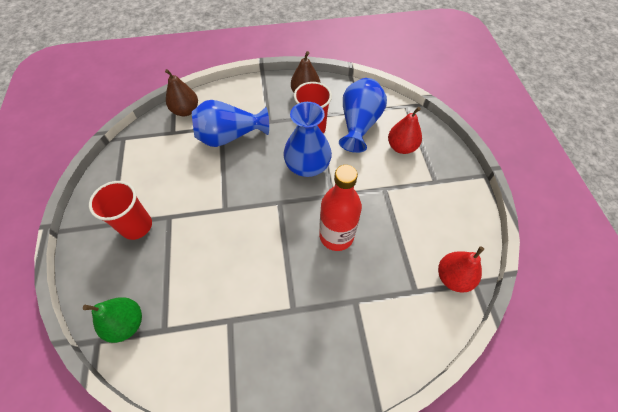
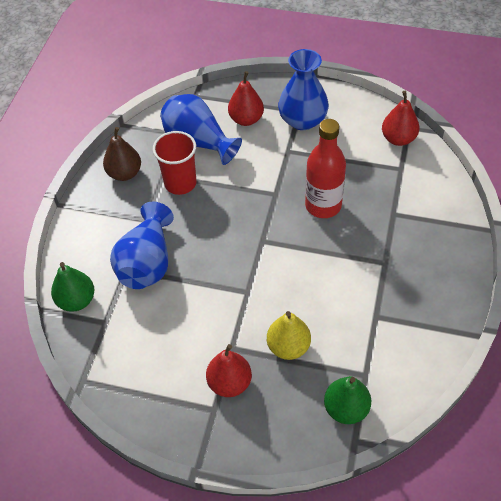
camera: 65 degrees left, 5 degrees down
(136, 226) = (229, 383): red cup -> red pear
(179, 257) = (288, 347): none -> yellow pear
(186, 110) = (76, 300): brown pear -> green pear
(307, 166) = (228, 203): blue vase -> blue vase (302, 120)

